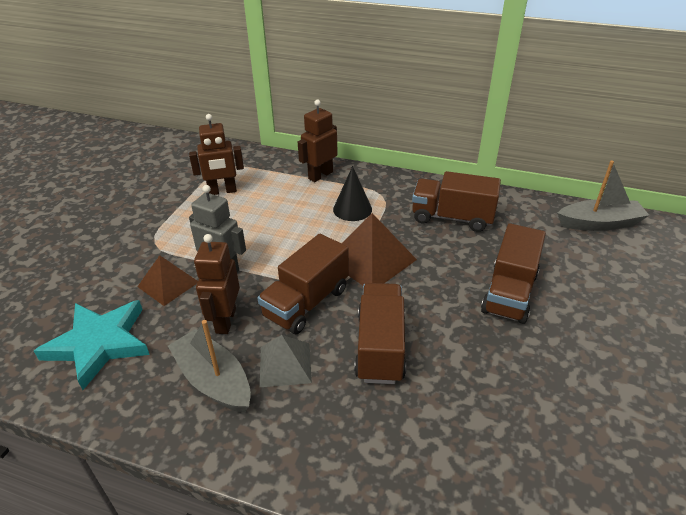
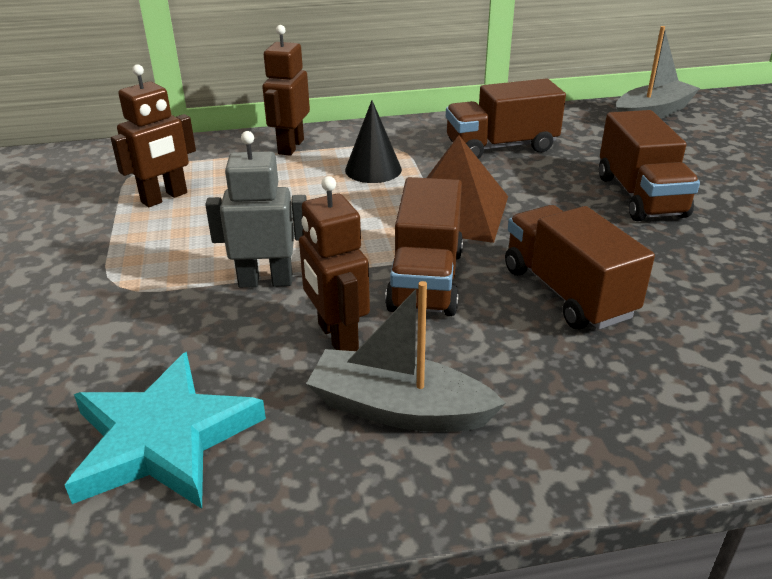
camera: 30 degrees left, 5 degrees down
(168, 284) = (199, 326): brown pyramid -> none
(285, 364) = (475, 353): grey pyramid -> none

